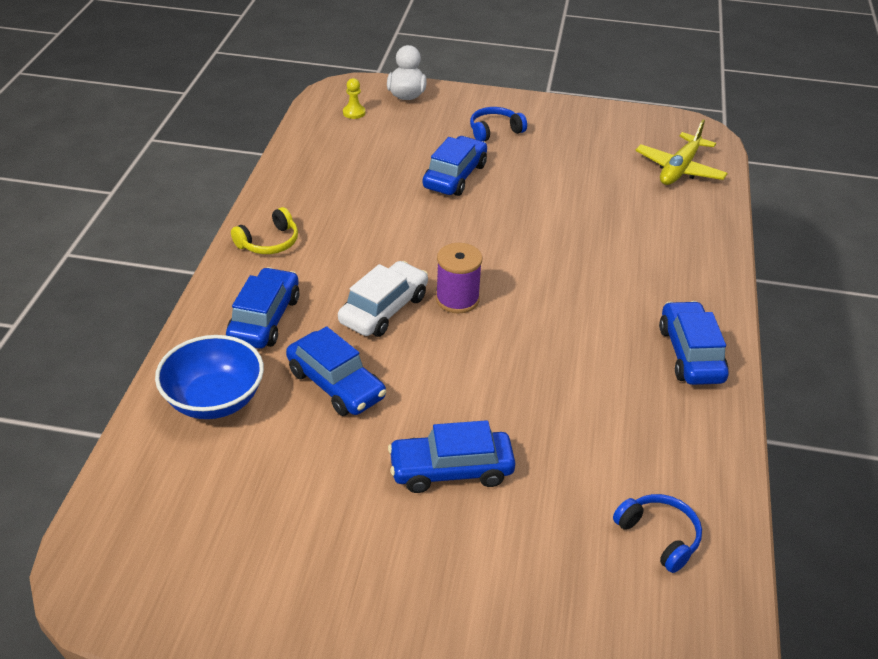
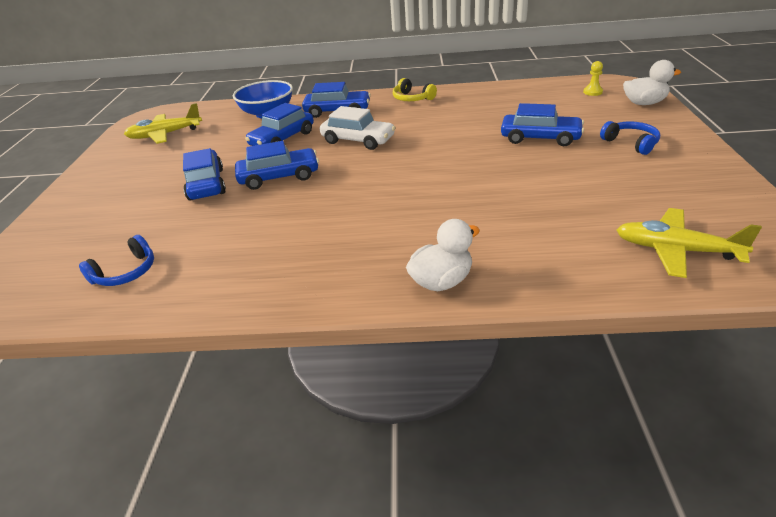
camera: 85 degrees right, 5 degrees down
(221, 544) = (165, 135): none -> yellow plane
(457, 299) = (378, 162): purple spool -> none
(690, 354) = (339, 276): blue car -> blue car (279, 177)
(705, 292) = (441, 281): none -> white duck

